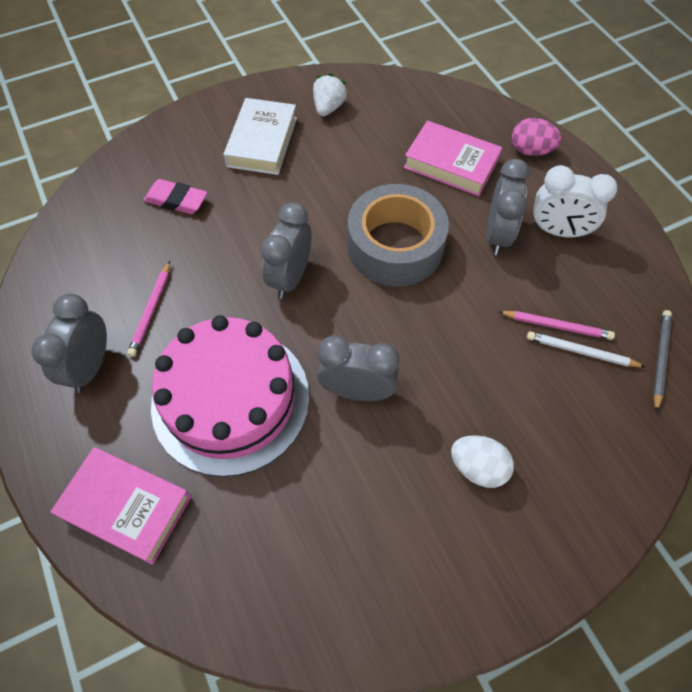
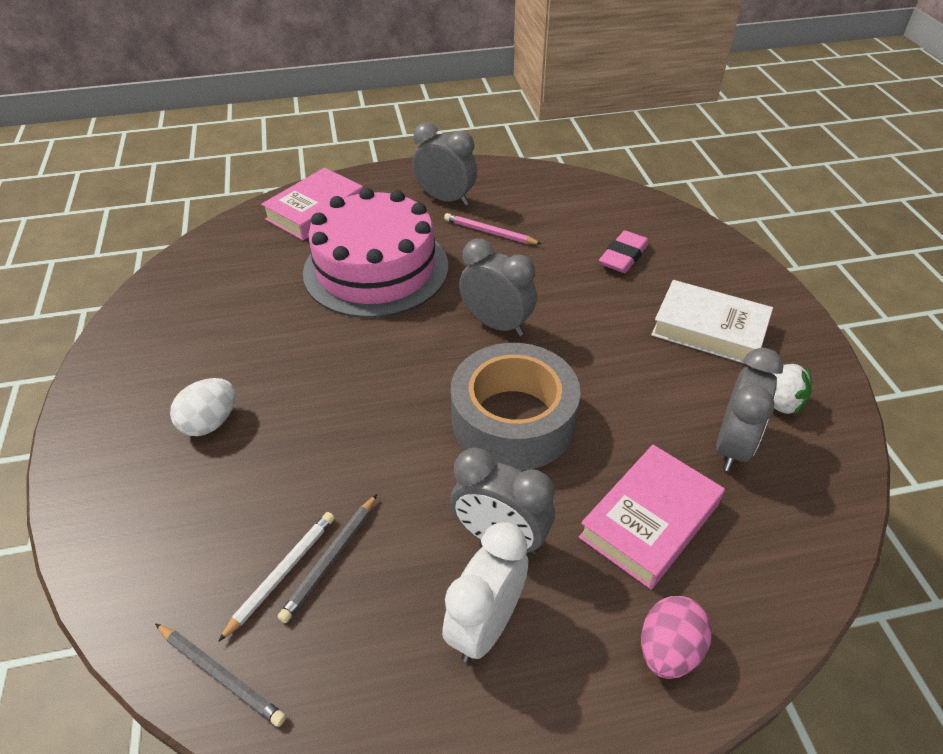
camera: 105 degrees right, 15 degrees down
(357, 391) = (341, 350): grey clock -> grey clock (732, 446)
(557, 326) = (330, 559): pink pencil -> grey pencil

